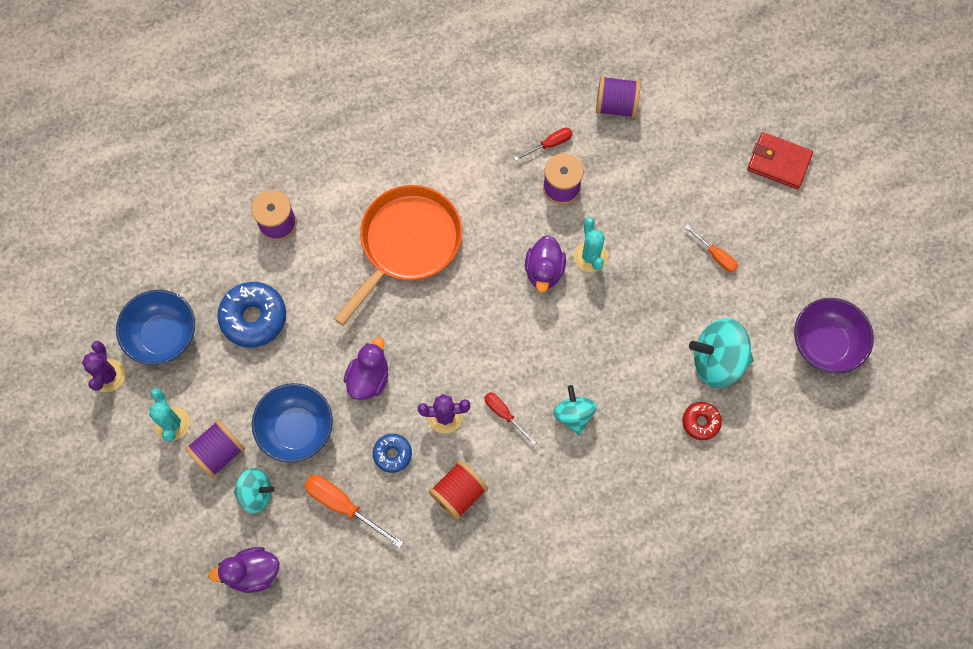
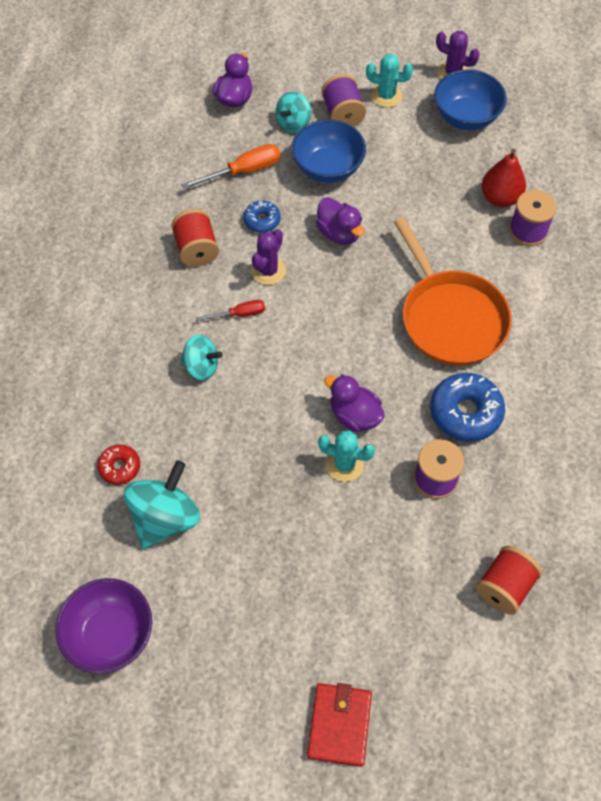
camera: 120 degrees right, 10 degrees down
(251, 262) = (500, 198): none -> red pear
(254, 318) = (445, 179): blue donut -> blue donut (465, 412)
(549, 144) = (491, 494): red screwdriver -> none
(616, 106) = (504, 587): purple spool -> red spool
(715, 255) = (272, 584): orange screwdriver -> none
(778, 162) = (339, 725): red wallet -> red wallet turned 45 degrees counterclockwise

